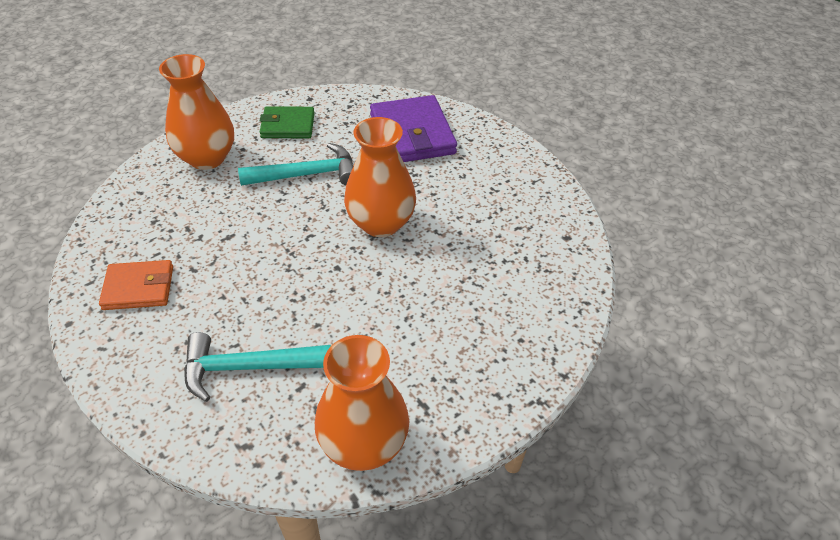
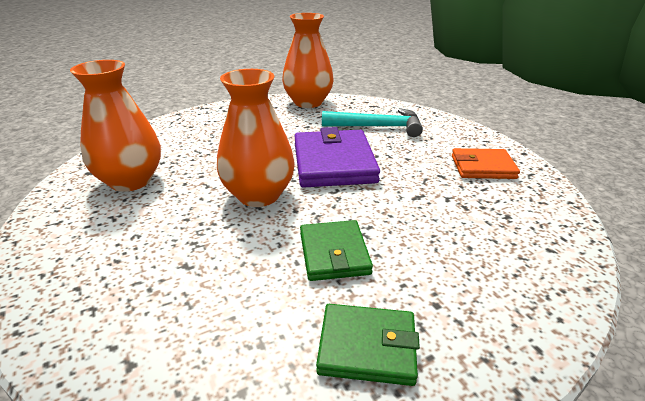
camera: 170 degrees left, 15 degrees down
(207, 158) = (486, 292): orange vase -> orange vase (131, 181)
(307, 174) = (334, 253): turquoise hammer -> green wallet
(412, 134) = (158, 305): purple wallet -> purple wallet (333, 163)

